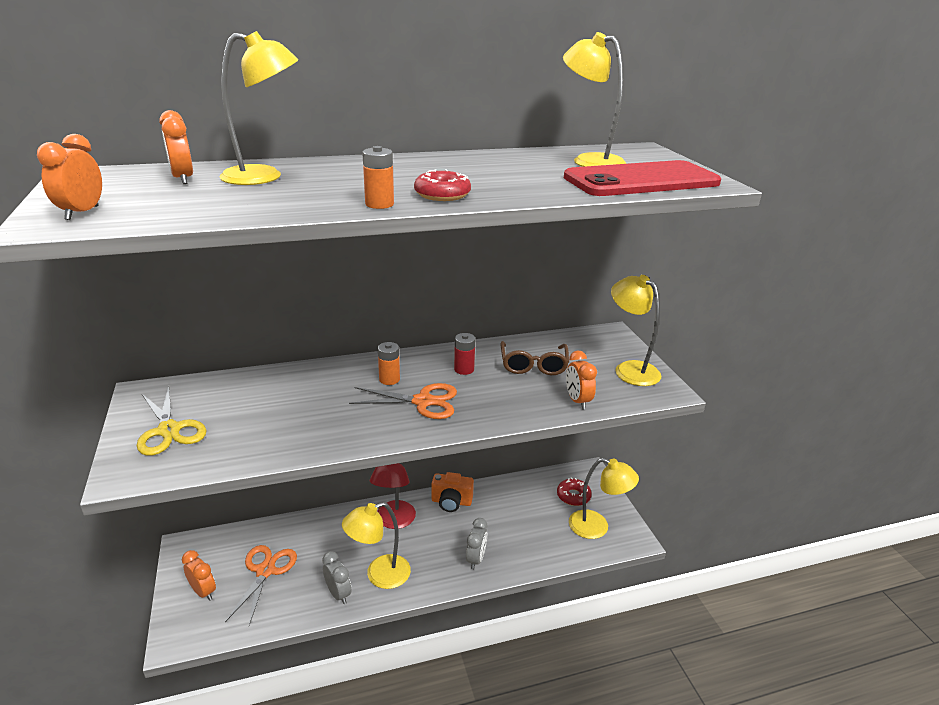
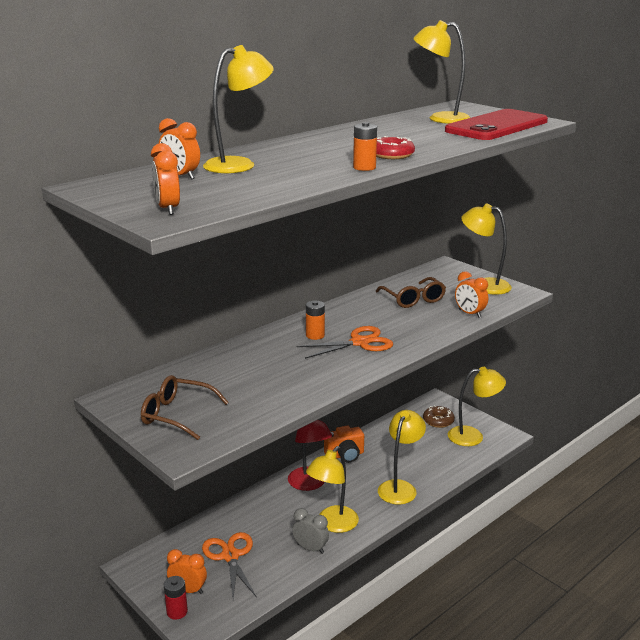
camera: 25 degrees left, 5 degrees down
(169, 430) = (178, 415): yellow scissors -> brown glasses
(464, 369) = (364, 314): red battery -> red battery (177, 612)
(476, 559) = (400, 487): grey clock -> yellow lamp
(573, 496) = (438, 421): red donut -> brown donut

